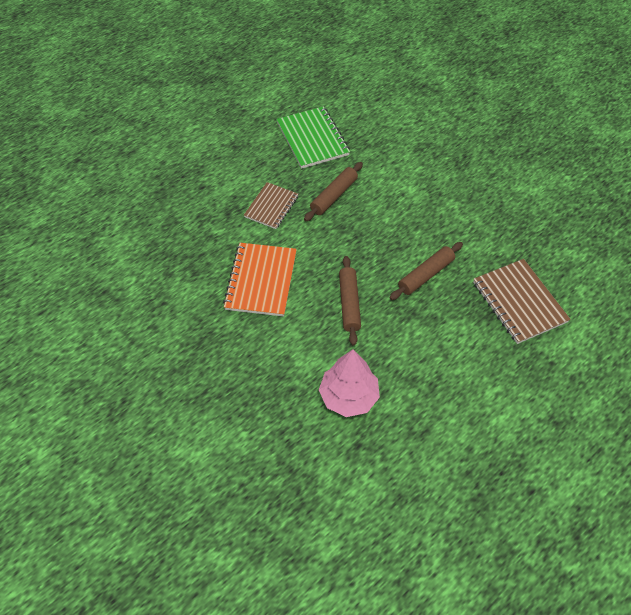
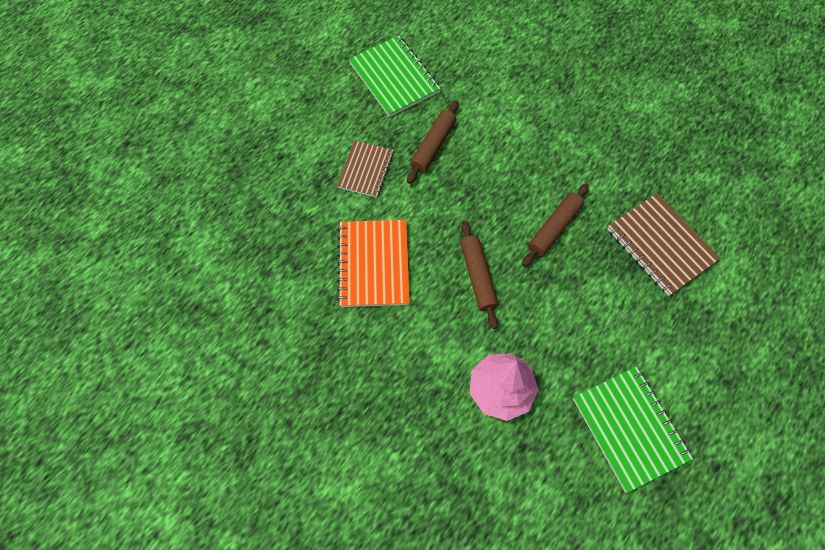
camera: 10 degrees left, 10 degrees up
(457, 446) = (629, 428): none -> green notebook

